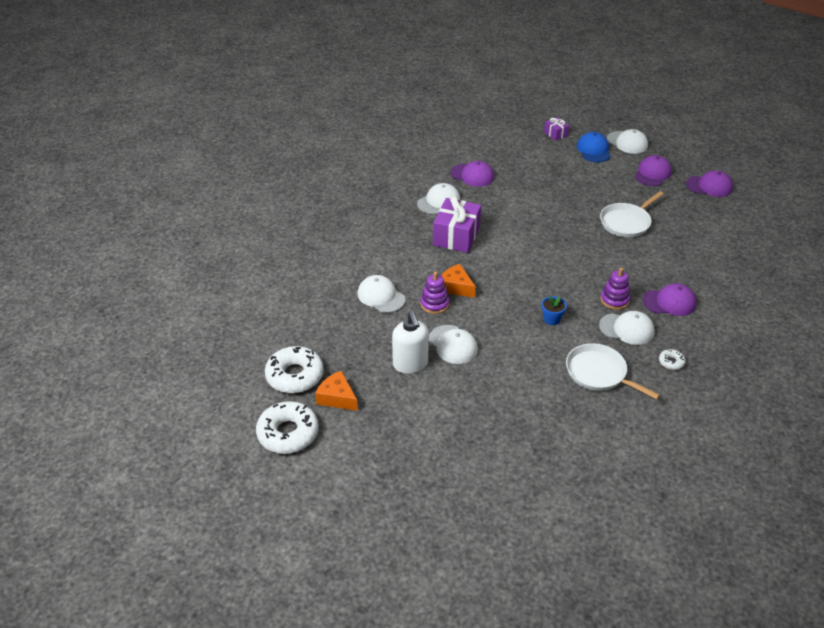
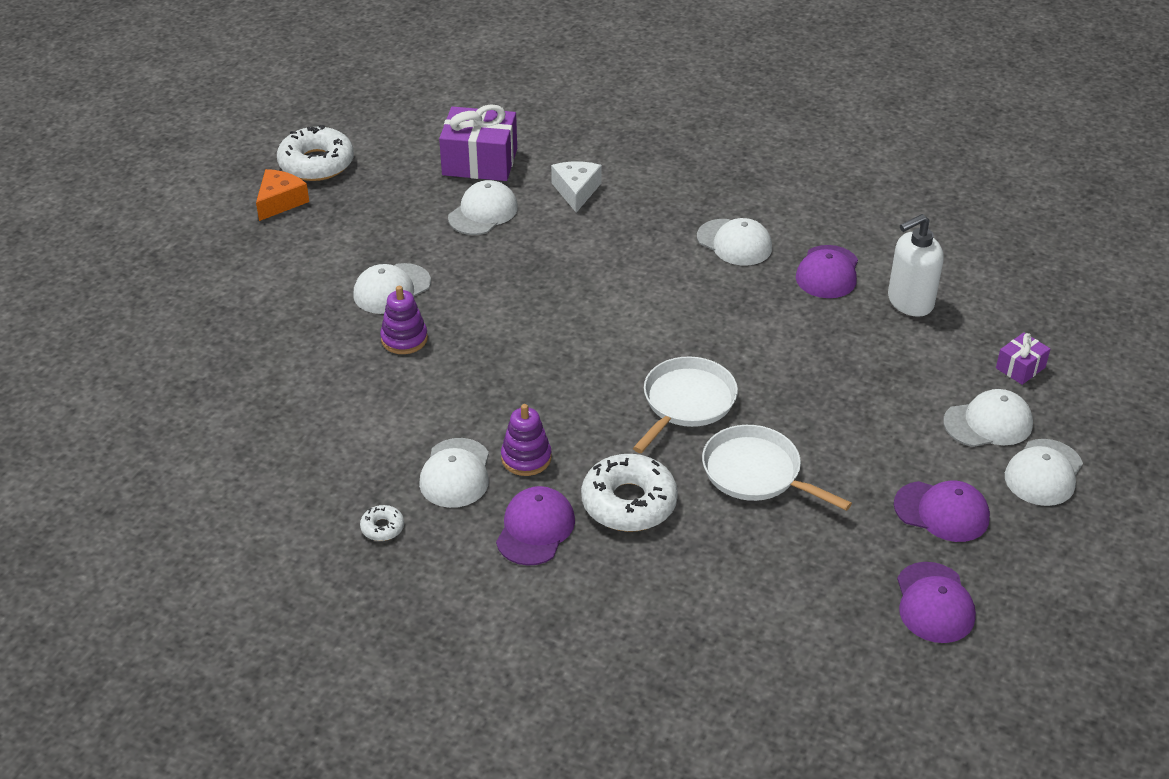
camera: 80 degrees right, 0 degrees up
(288, 433) = (219, 174): white donut -> white donut (629, 502)
(370, 254) = (576, 191): none -> white cheese
(410, 364) = (347, 254): white soap dispenser -> white soap dispenser (909, 302)
(434, 304) = (476, 263): purple stacking toy -> purple stacking toy (404, 339)
(456, 236) = (646, 270): purple gift -> purple gift (480, 162)
(456, 287) = (520, 280): orange cheese -> none
(552, 319) = (464, 386): blue flower pot -> none
(593, 150) = (988, 423): blue cap -> white cap
(598, 373) = (348, 441): white pan -> white pan (686, 402)
(669, 302) = (535, 529): purple cap -> purple cap turned 150 degrees counterclockwise

